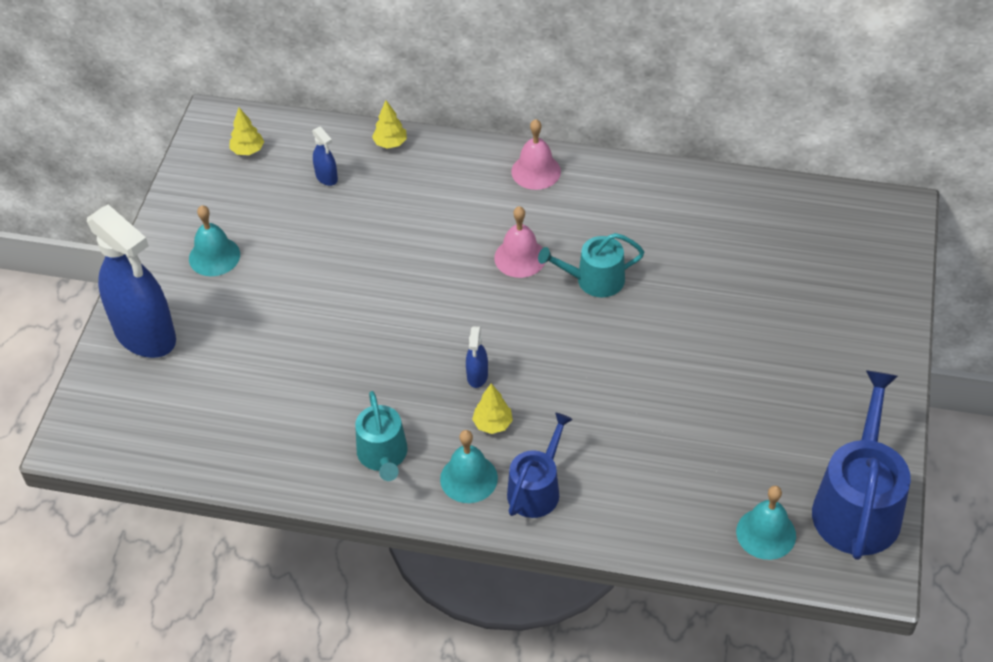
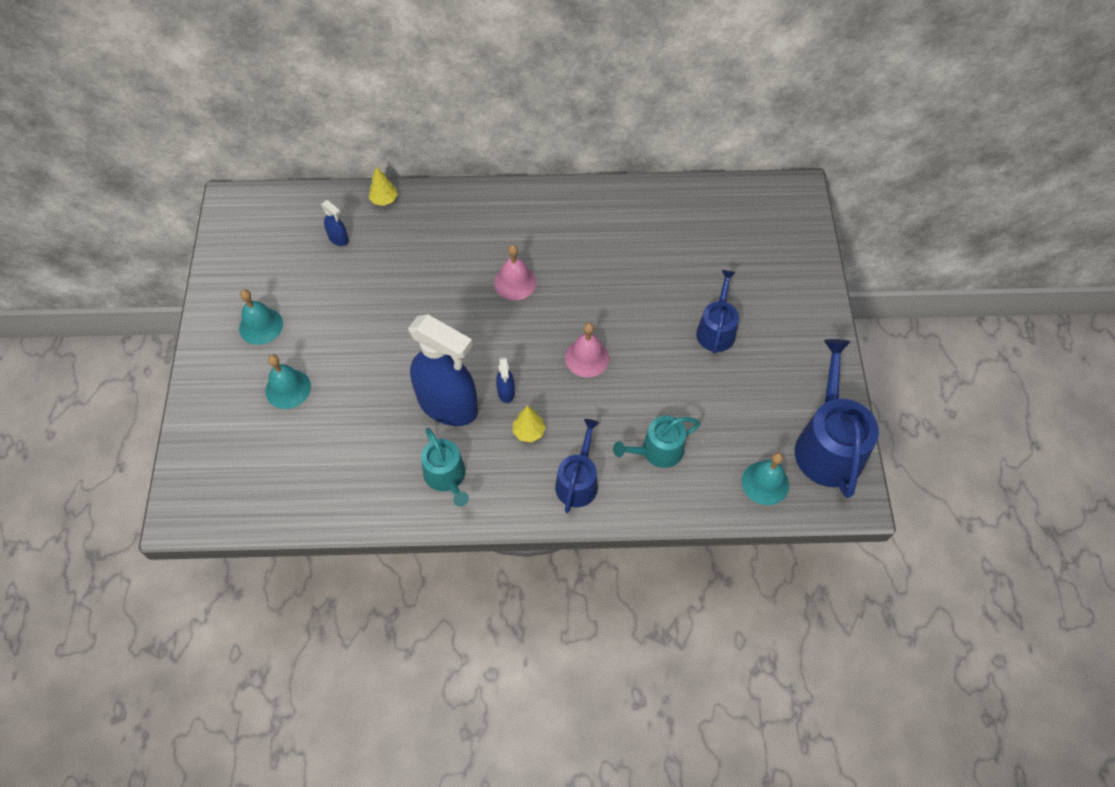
camera: 15 degrees left, 10 degrees up
(145, 335) = (219, 407): blue spray bottle -> blue spray bottle (448, 405)
(248, 150) = (266, 226): yellow tree -> none
(469, 478) = (521, 483): turquoise bell -> turquoise bell (288, 388)
(536, 171) = (509, 205): pink bell -> pink bell (587, 358)
(594, 280) = (579, 291): turquoise watering can -> turquoise watering can (657, 451)
(752, 350) = (716, 329): none -> blue watering can

